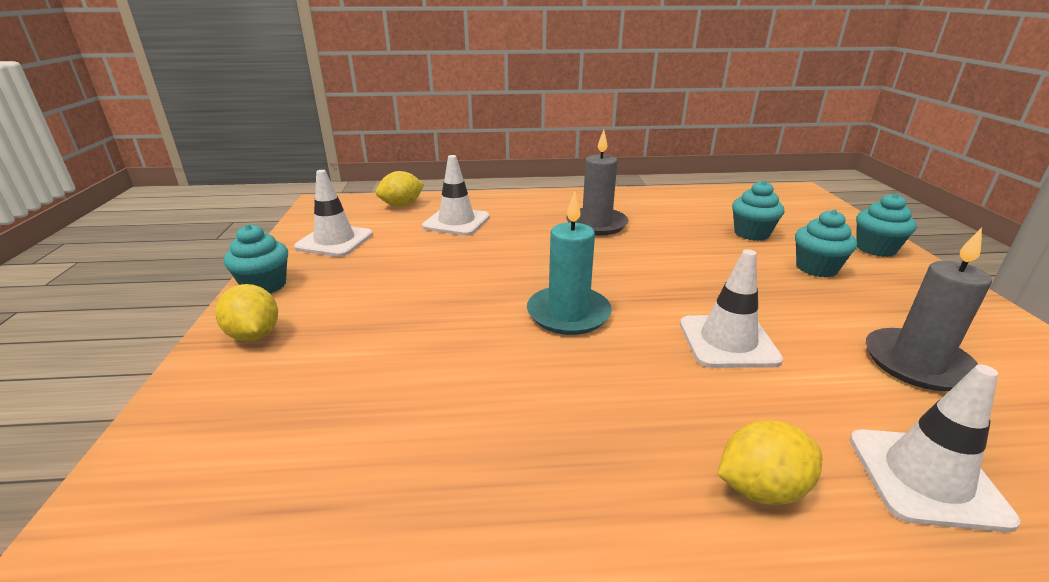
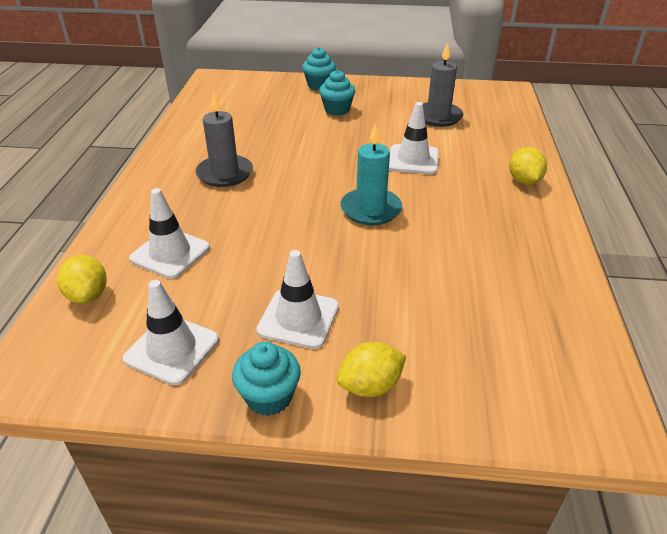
camera: 80 degrees left, 10 degrees up
(751, 233) = (278, 115): turquoise cupcake -> none
(926, 478) = (513, 143): white traffic cone -> white traffic cone (298, 318)

